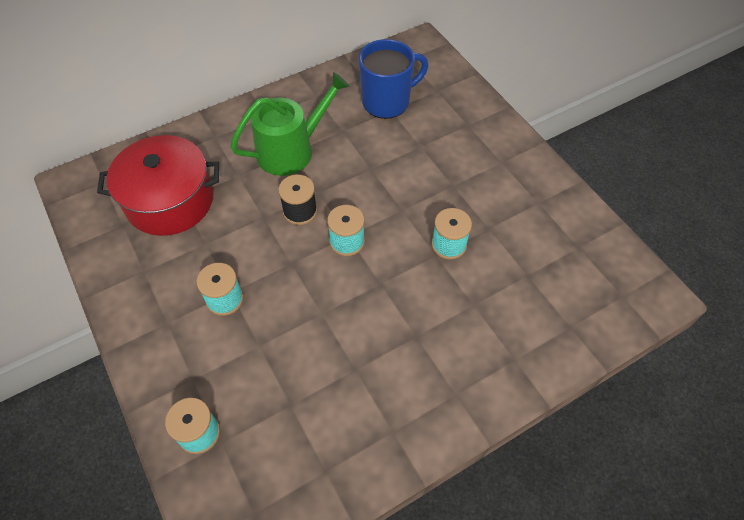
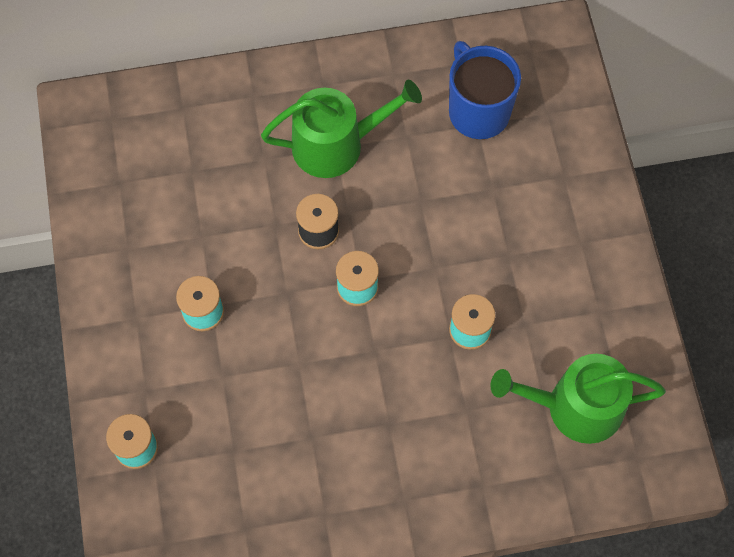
camera: 20 degrees right, 10 degrees up
(170, 201) = (178, 169): red pot -> none
(387, 102) = (478, 111): blue mug -> blue mug turned 105 degrees counterclockwise
(556, 274) = (575, 407): none -> green watering can

